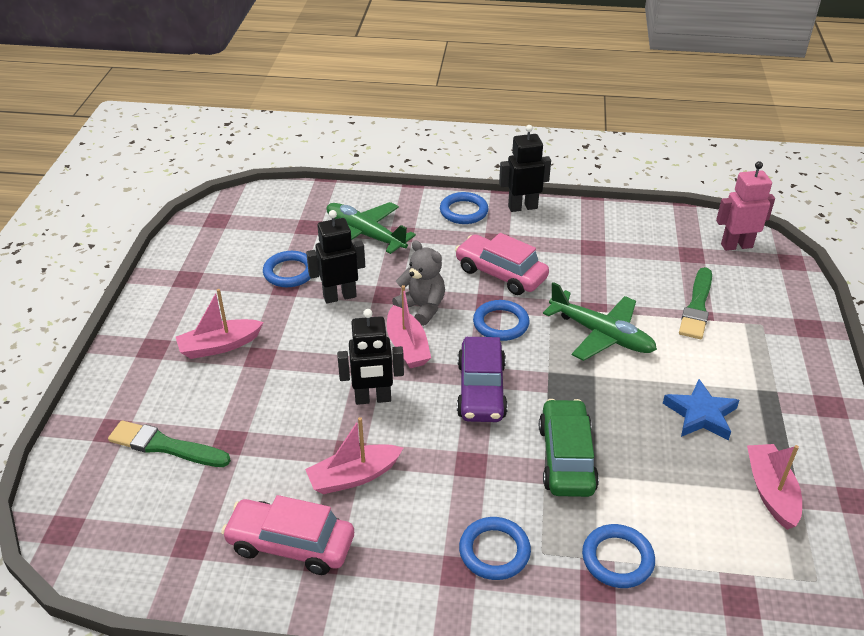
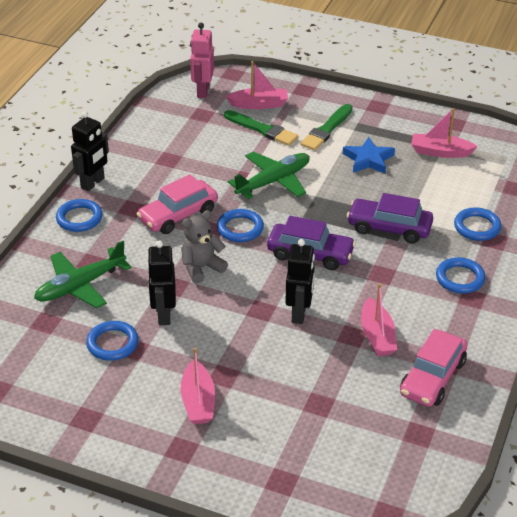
camera: 75 degrees left, 0 degrees up
(165, 446) = (312, 445): green brush -> green brush (327, 129)
(407, 346) = (245, 284): pink boat -> pink boat (259, 104)
(522, 207) = (93, 183): black robot -> black robot turned 150 degrees counterclockwise
(566, 458) = (389, 228): green car -> purple car

